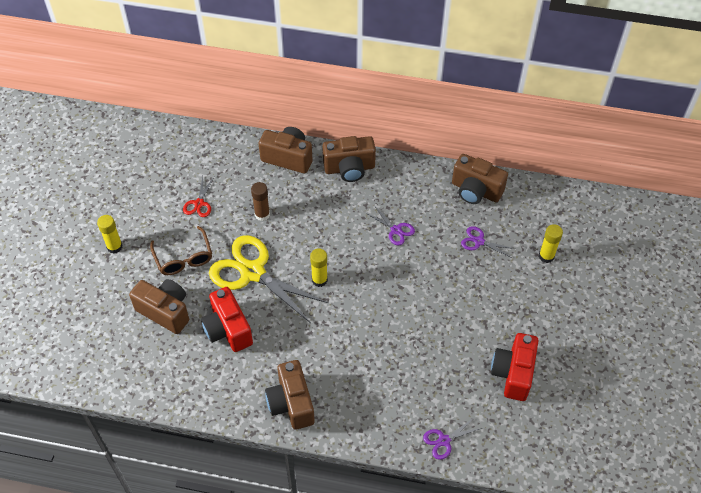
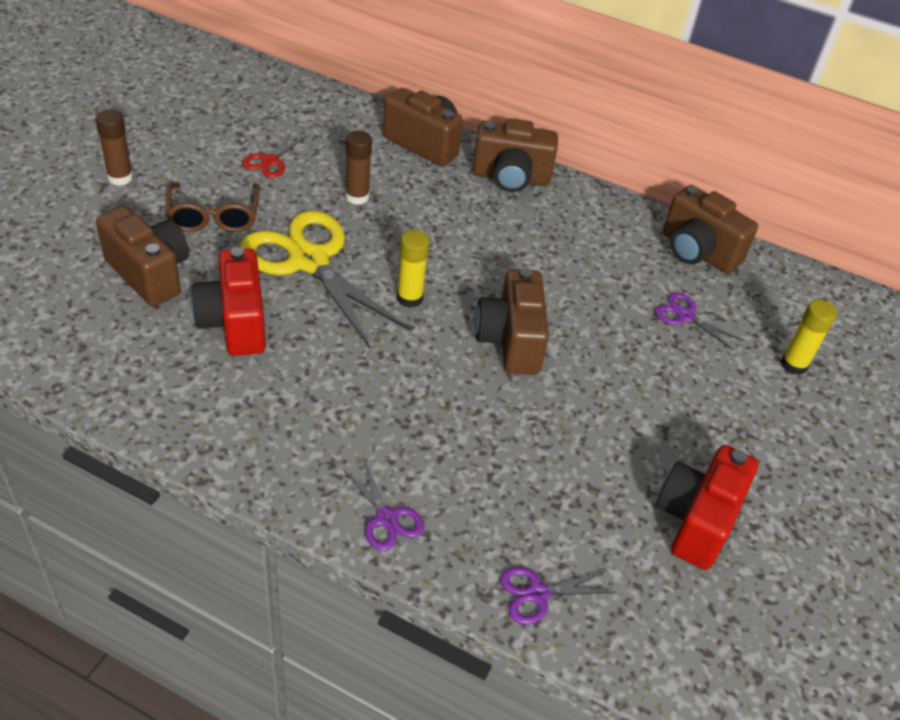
camera: 10 degrees right, 10 degrees down
(114, 247) = (120, 178): yellow glue stick -> brown glue stick
(291, 403) = (288, 455): brown camera -> brown camera (510, 341)
(396, 230) = (555, 267): purple scissors -> purple scissors (386, 518)

